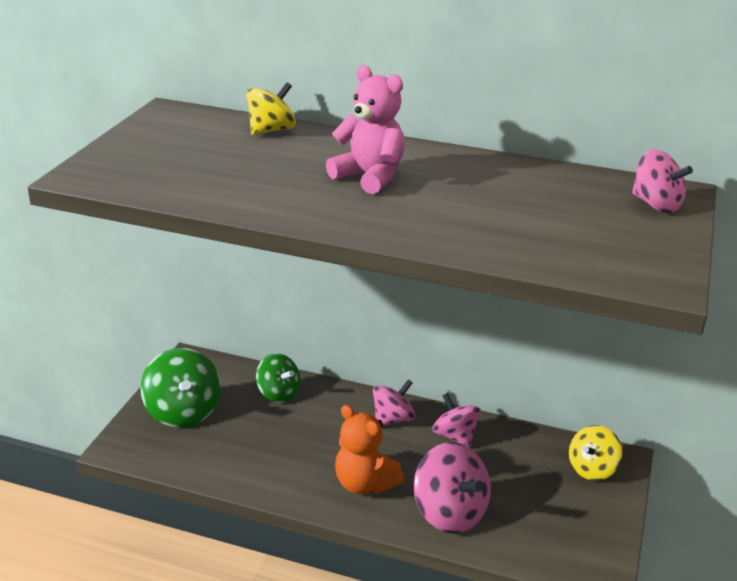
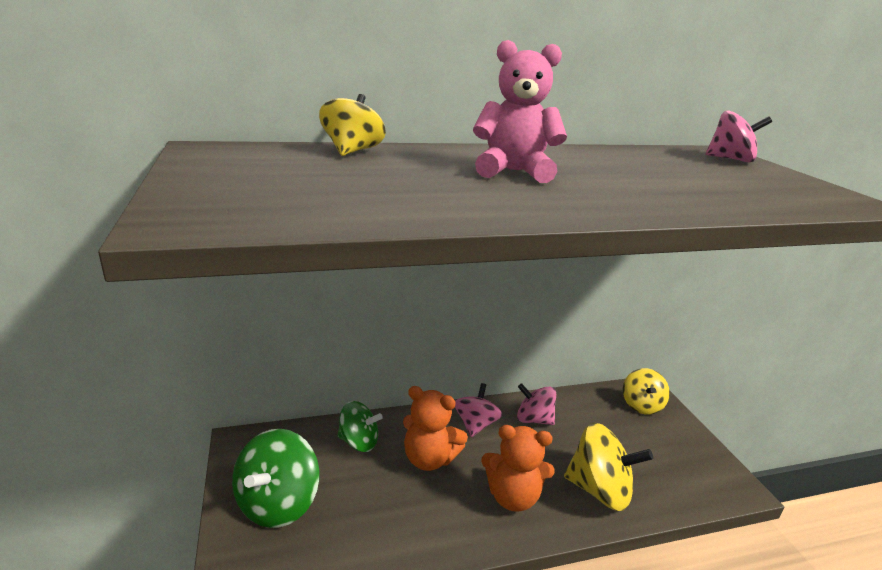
camera: 35 degrees left, 5 degrees down
(183, 412) = (278, 503): green spinning top -> green spinning top turned 75 degrees clockwise
(323, 428) = (429, 458): none -> orange teddy bear
(450, 513) = (599, 490): pink spinning top -> yellow spinning top

